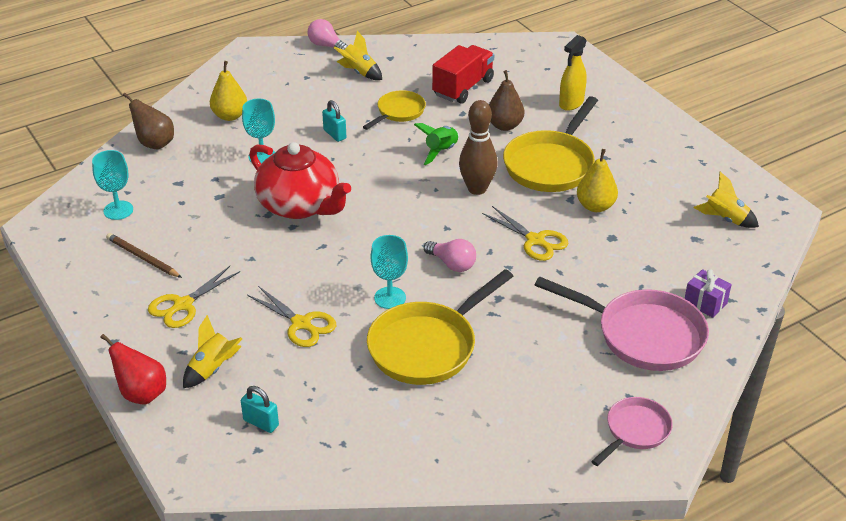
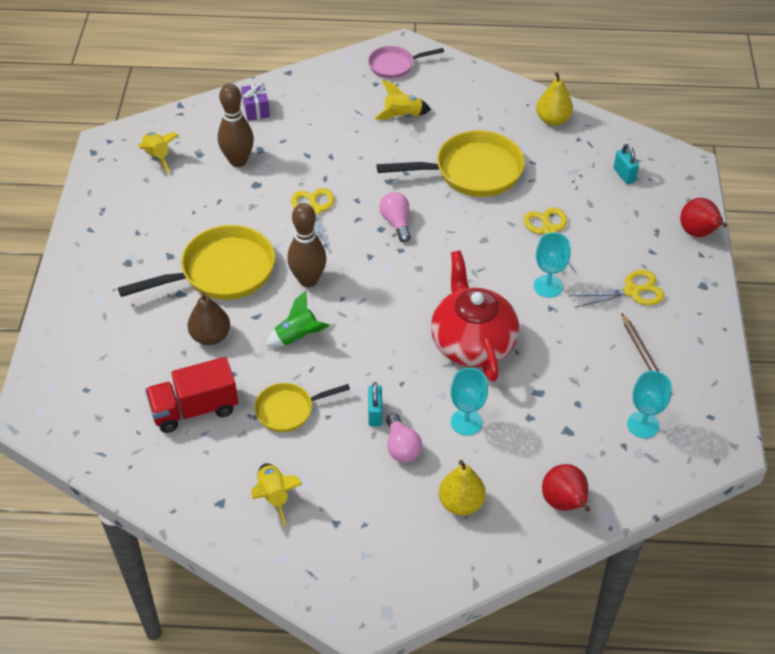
camera: 145 degrees left, 10 degrees up
(154, 143) = (564, 503): brown pear -> red pear
(212, 369) = (636, 227): yellow rocket -> yellow rocket (402, 116)
(326, 46) = (270, 569): pink light bulb -> pink light bulb (401, 447)
(390, 298) = (467, 219): turquoise goblet -> turquoise goblet (548, 286)
(571, 103) = (122, 330): yellow spray bottle -> none
(595, 206) = (235, 215): yellow pear -> yellow pear (553, 120)
(643, 335) = (322, 111): pink pan -> none
(654, 249) = (238, 161): none -> brown bowling pin

